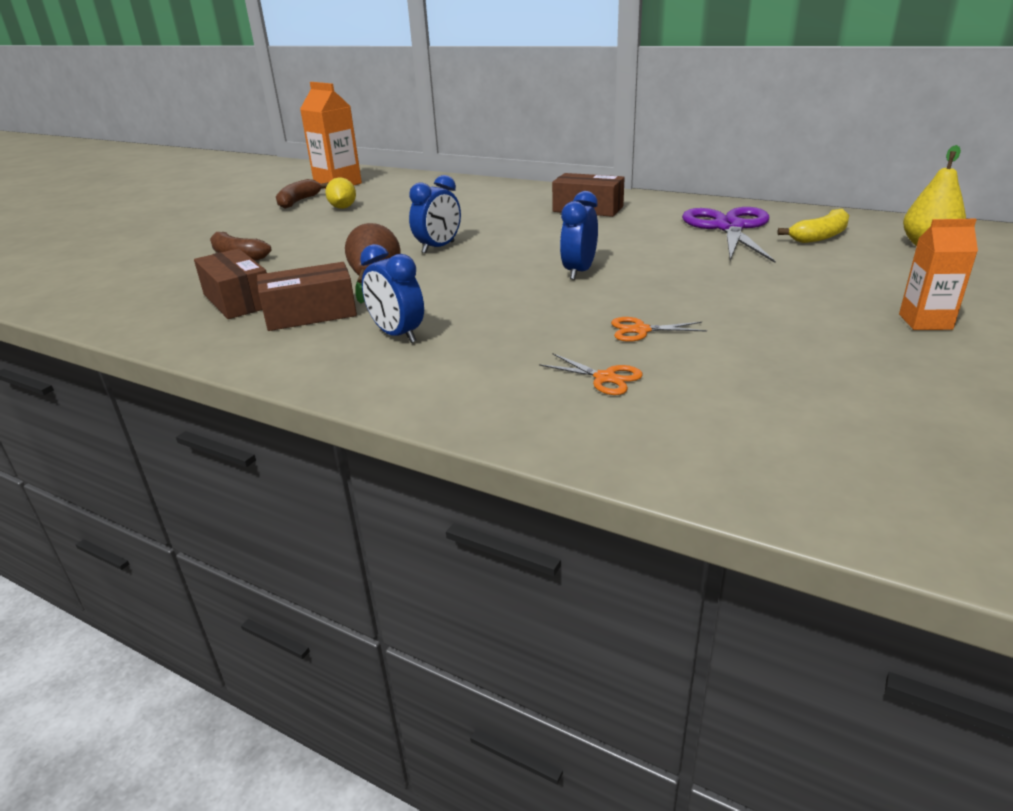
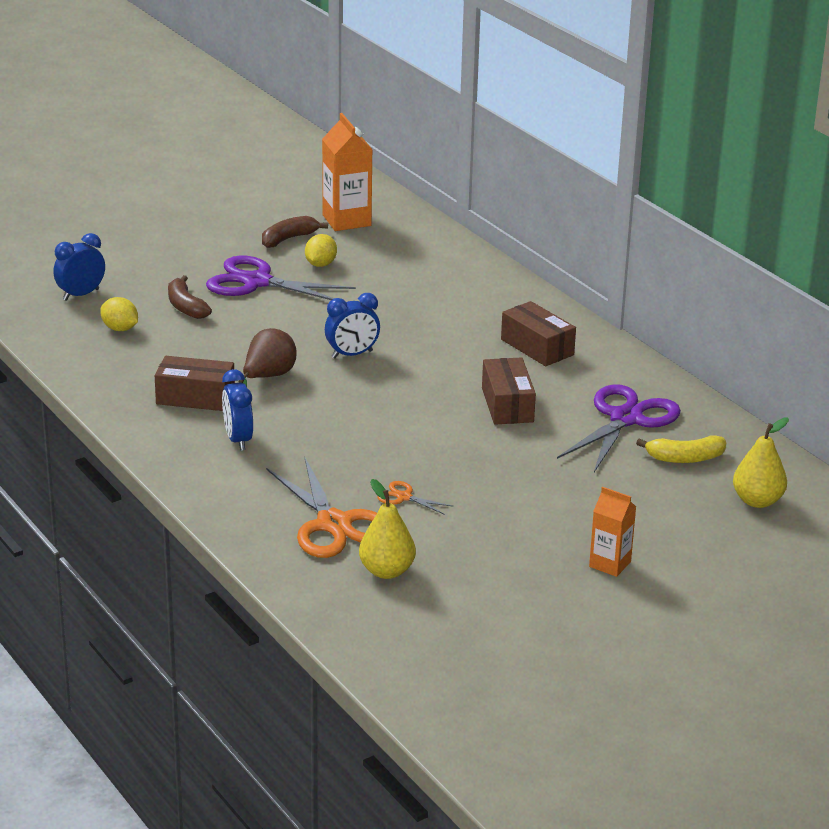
camera: 25 degrees right, 0 degrees up
(176, 285) = (120, 329): none -> yellow lemon
(238, 300) = (154, 363): brown box -> brown box (507, 405)
(295, 227) = (257, 282): none -> purple scissors
(579, 272) = (431, 425): blue clock -> blue clock (81, 295)
(605, 378) = (333, 524): orange scissors -> orange scissors, size x2.28
(735, 405) = (387, 571): none -> yellow pear

